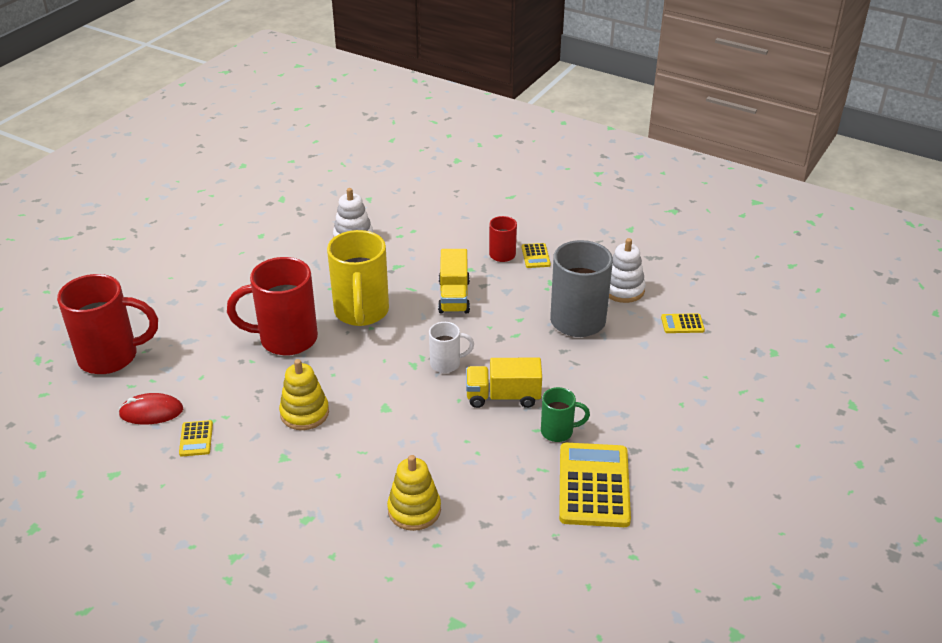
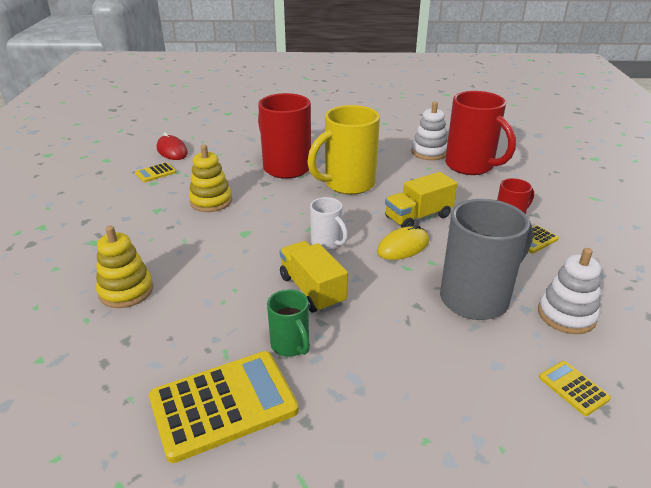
camera: 60 degrees right, 5 degrees down
(111, 357) = (214, 123): red mug -> red mug (471, 166)
(487, 324) = (403, 247): none -> yellow mouse

